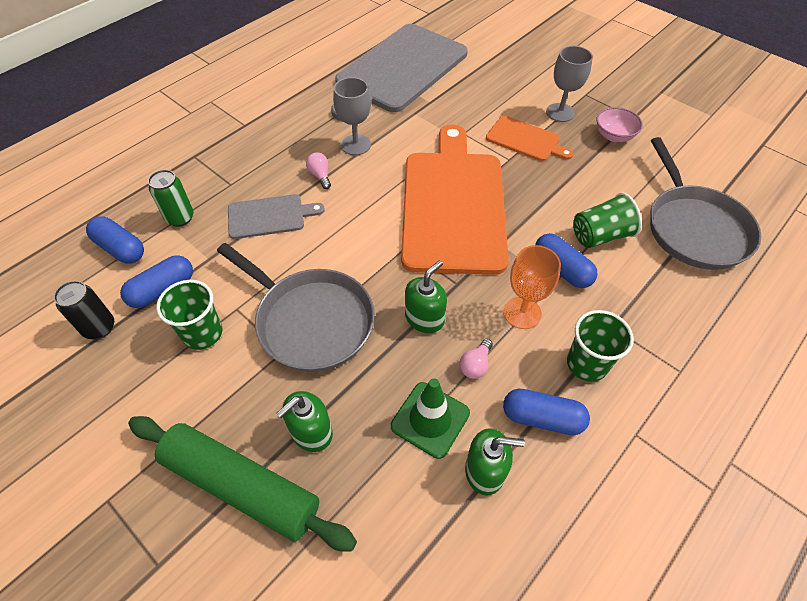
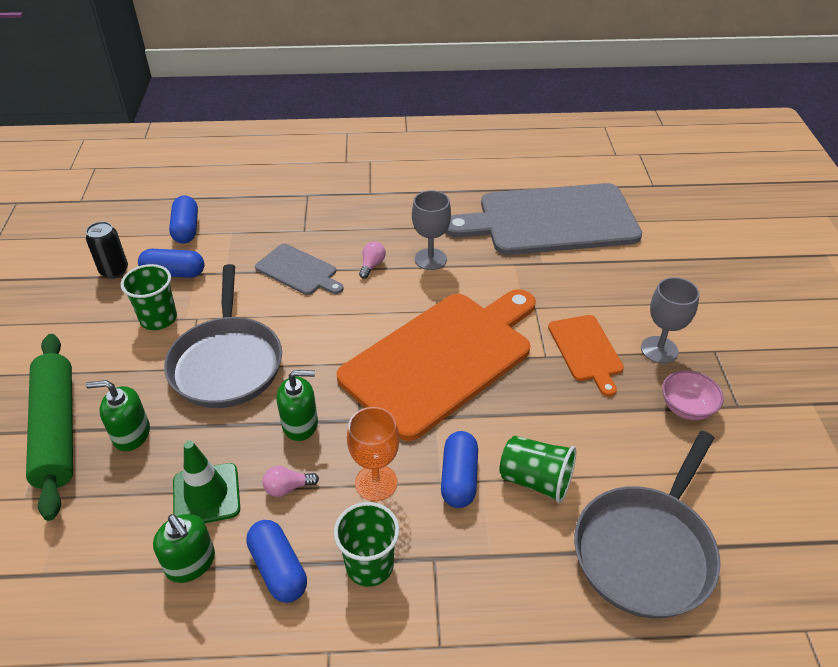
camera: 45 degrees right, 10 degrees down
(180, 218) = (244, 232): green can -> none

